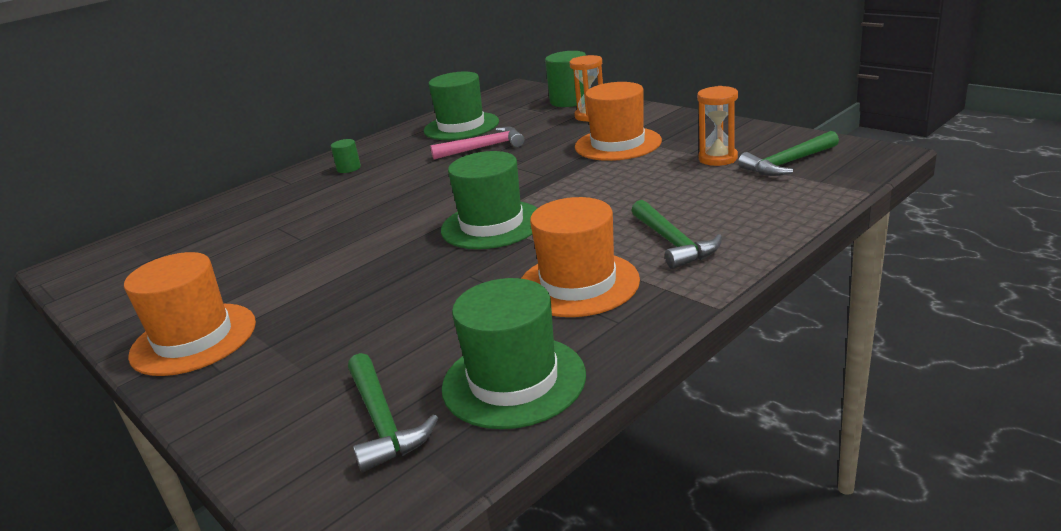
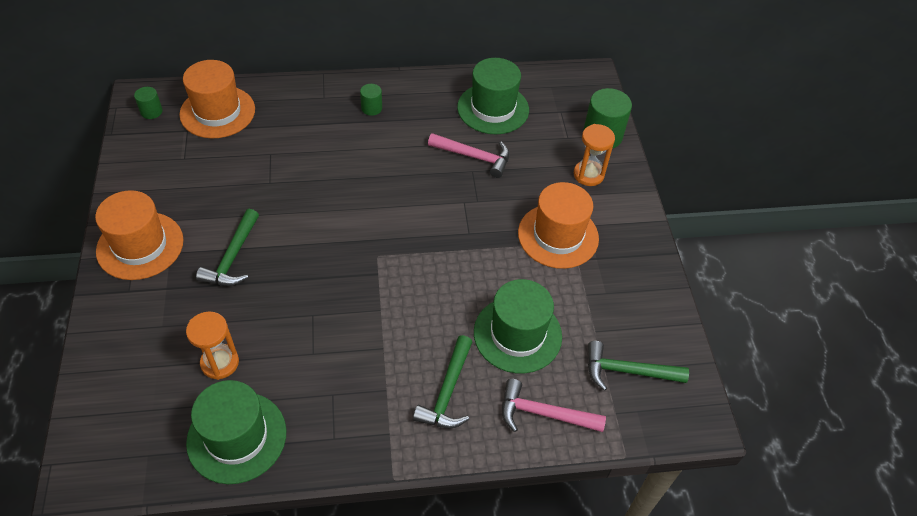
camera: 30 degrees right, 25 degrees up
(93, 267) = (151, 111): none -> green cylinder
(383, 422) = (156, 410): green hammer -> green hammer (233, 257)
(492, 225) = (378, 268): green hat -> green hat (517, 334)
(578, 284) = (354, 382): orange hat -> orange hat (217, 112)
(718, 158) = (593, 320): orange hourglass -> orange hourglass (220, 363)
(770, 210) = (543, 414): none -> pink hammer

